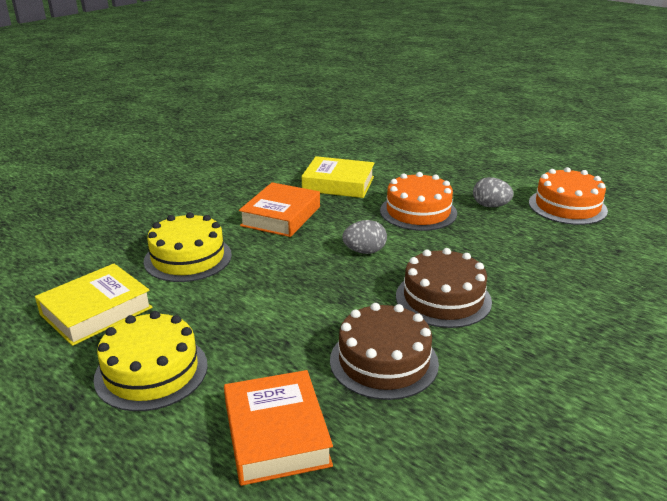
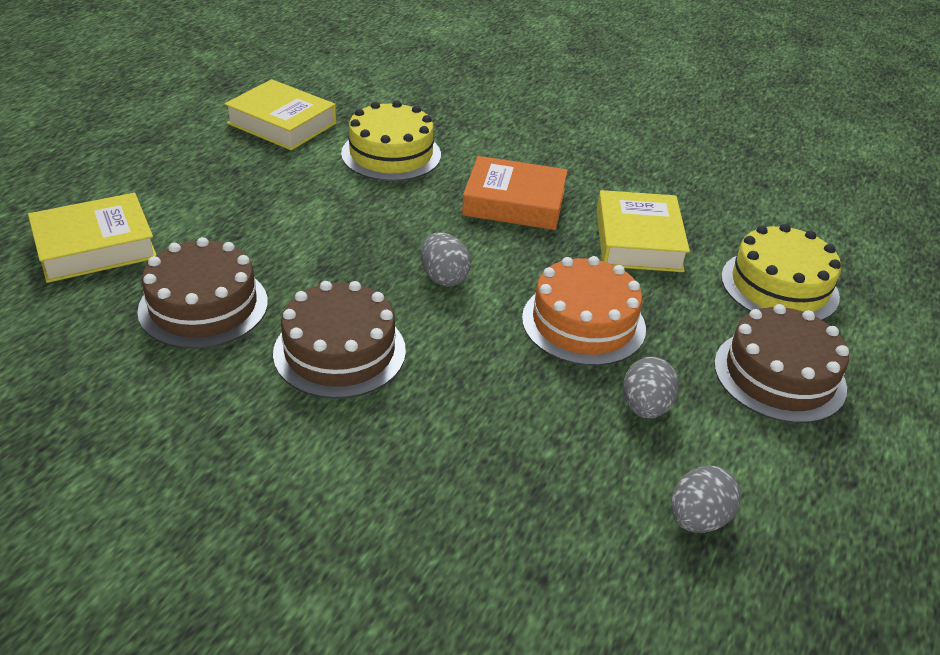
camera: 75 degrees right, 10 degrees up
(151, 371) = (189, 168): yellow cake -> yellow cake (779, 286)
(276, 434) = (95, 247): orange book -> yellow book
(463, 170) = (779, 375): none -> brown cake
(567, 206) = (697, 519): orange cake -> grey egg

